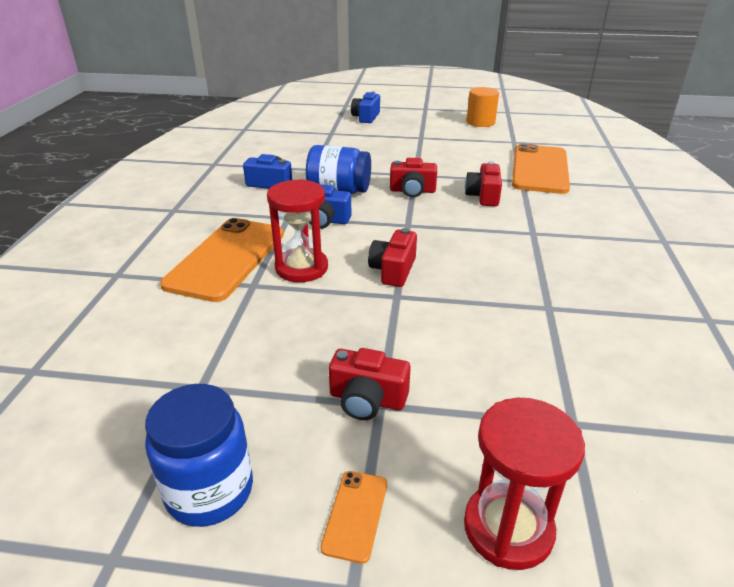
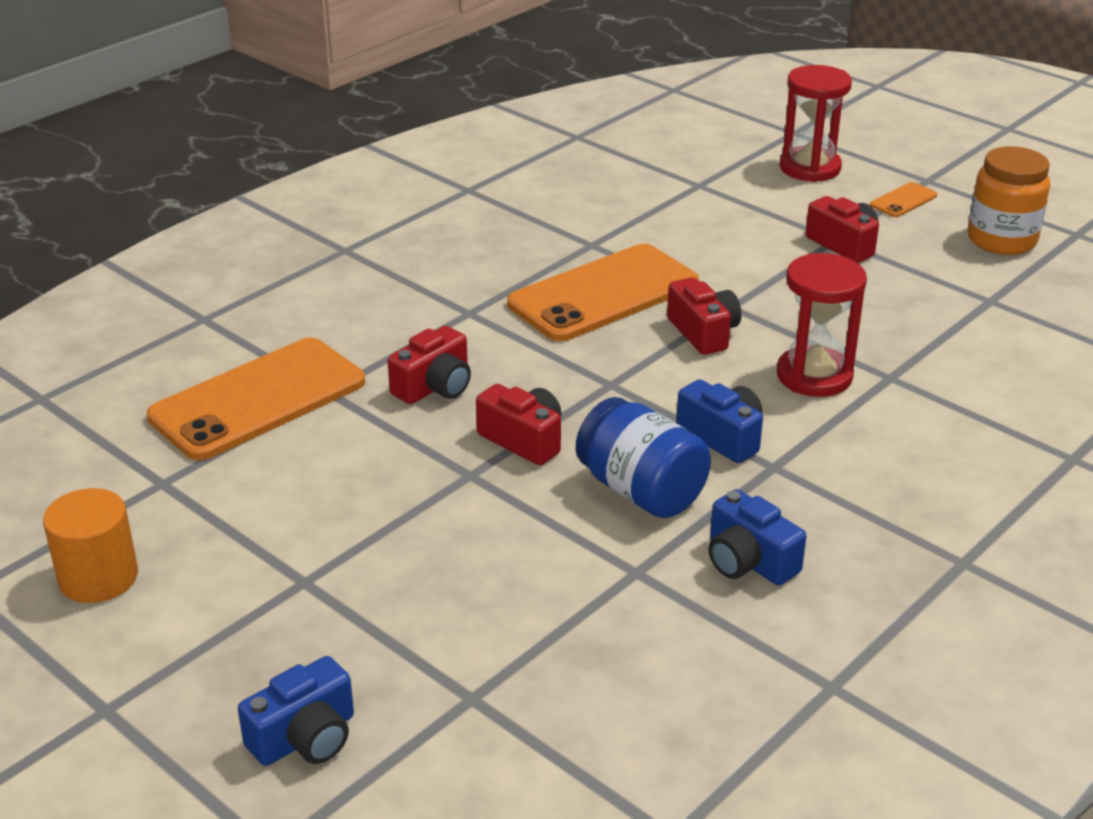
camera: 145 degrees left, 0 degrees up
(209, 491) = (1001, 240): blue jar -> orange jar
(226, 259) = (908, 426): orange phone -> orange phone (603, 294)
(393, 270) = (703, 333): red camera -> red camera turned 75 degrees counterclockwise

